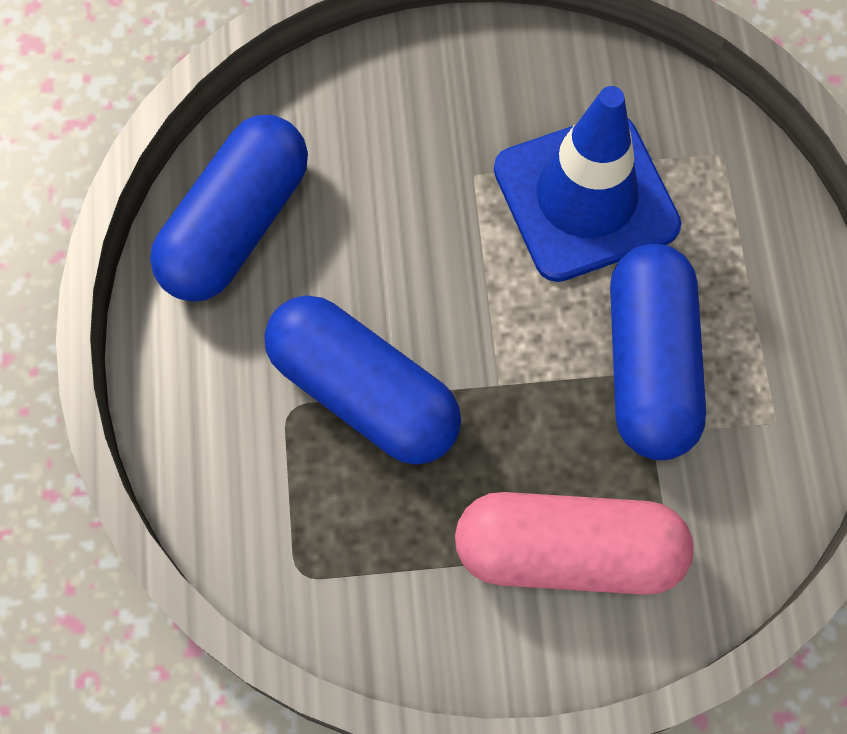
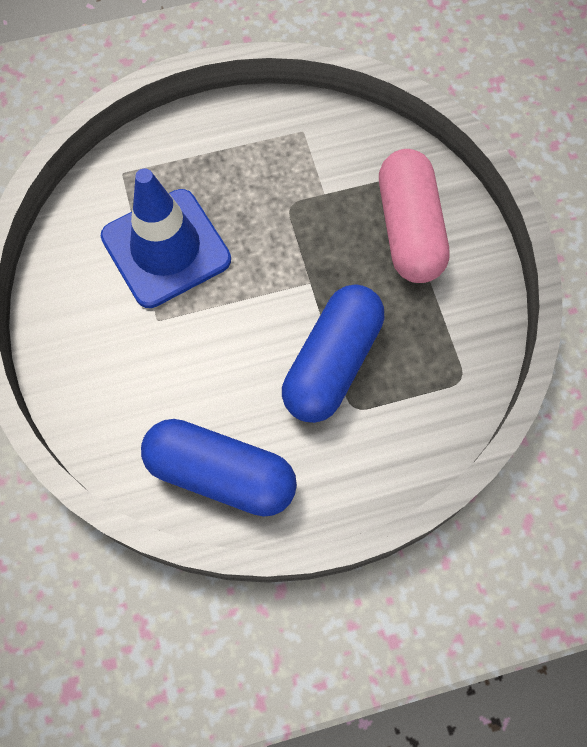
camera: 100 degrees left, 0 degrees up
(649, 365) = (279, 199): blue capsule -> none

